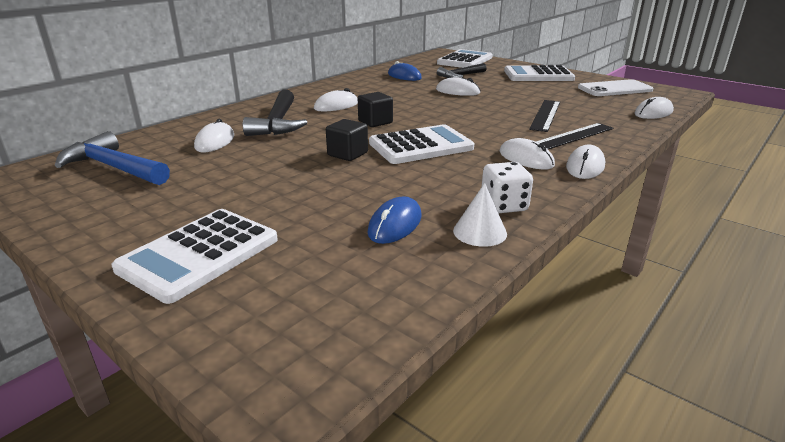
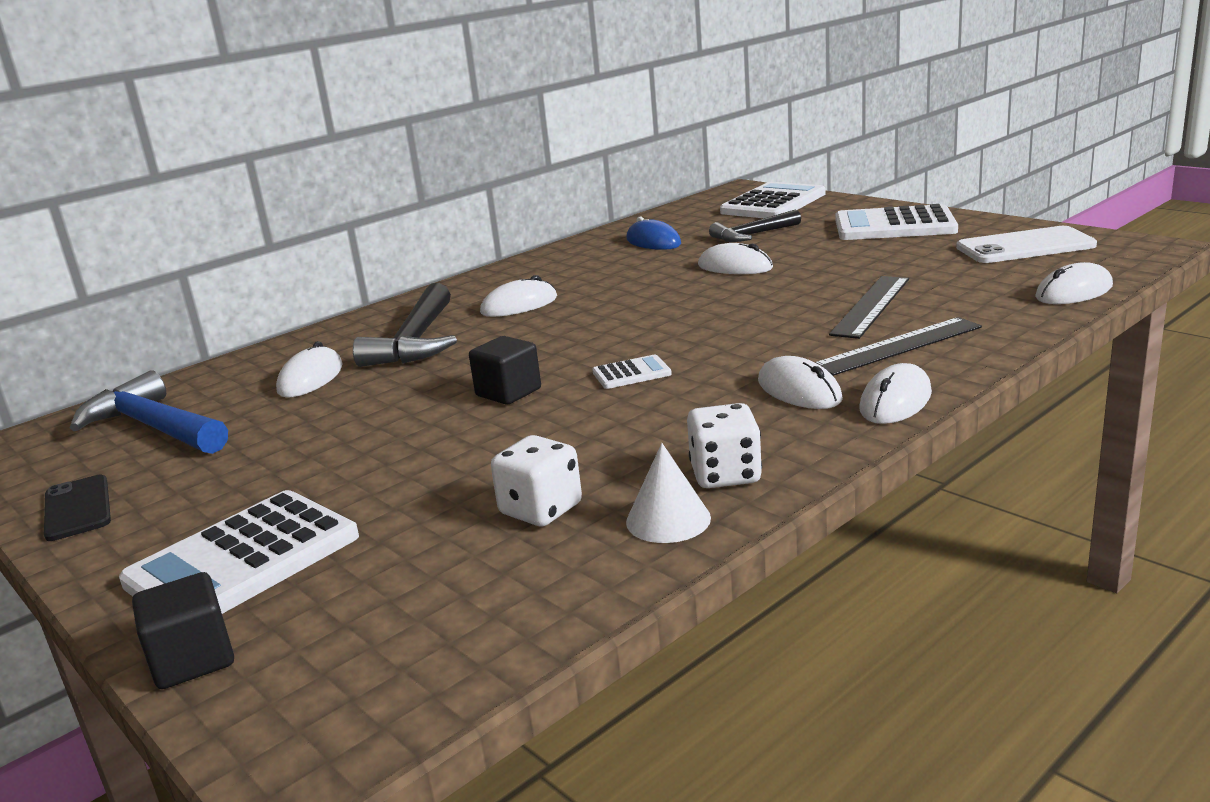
camera: 10 degrees right, 5 degrees down
(68, 218) = (77, 508): none -> black phone
(375, 122) = (573, 332): black cube -> black cube (193, 660)
(395, 224) = (541, 509): blue mouse -> white dice
(420, 146) = (631, 373): white calculator -> white calculator, size x0.47

